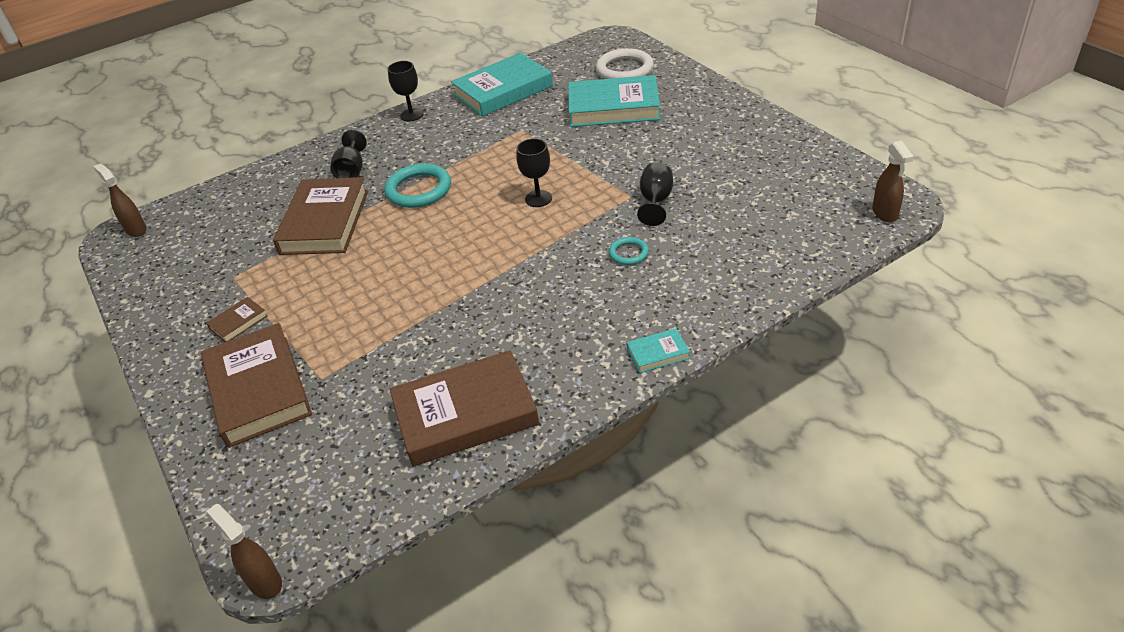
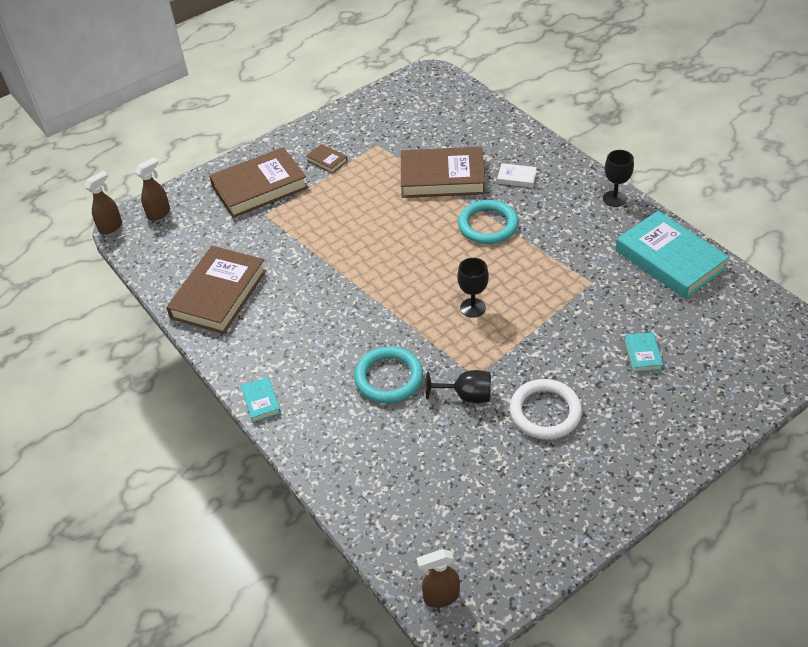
camera: 85 degrees right, 5 degrees up
(136, 230) = (437, 81): brown spray bottle -> brown spray bottle (159, 213)
(351, 171) = (516, 178): black goblet -> white book
(465, 414) = (219, 294): brown book -> brown book turned 45 degrees clockwise
(613, 108) = (642, 354): turquoise book -> turquoise book, size x0.43
(624, 69) = (733, 360): white ring -> white ring (545, 412)
(628, 253) = (389, 378): turquoise ring -> turquoise ring, size x1.89

